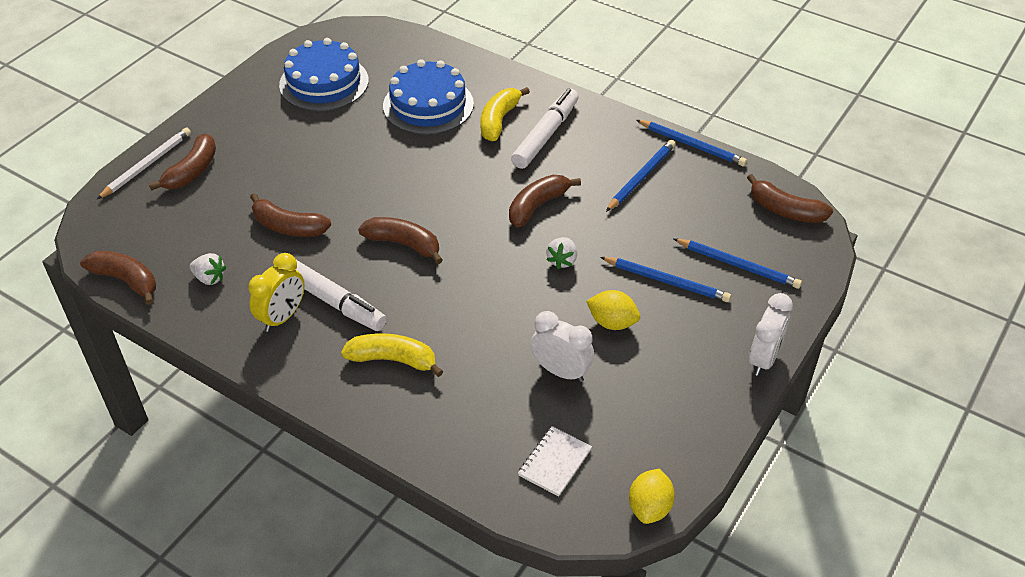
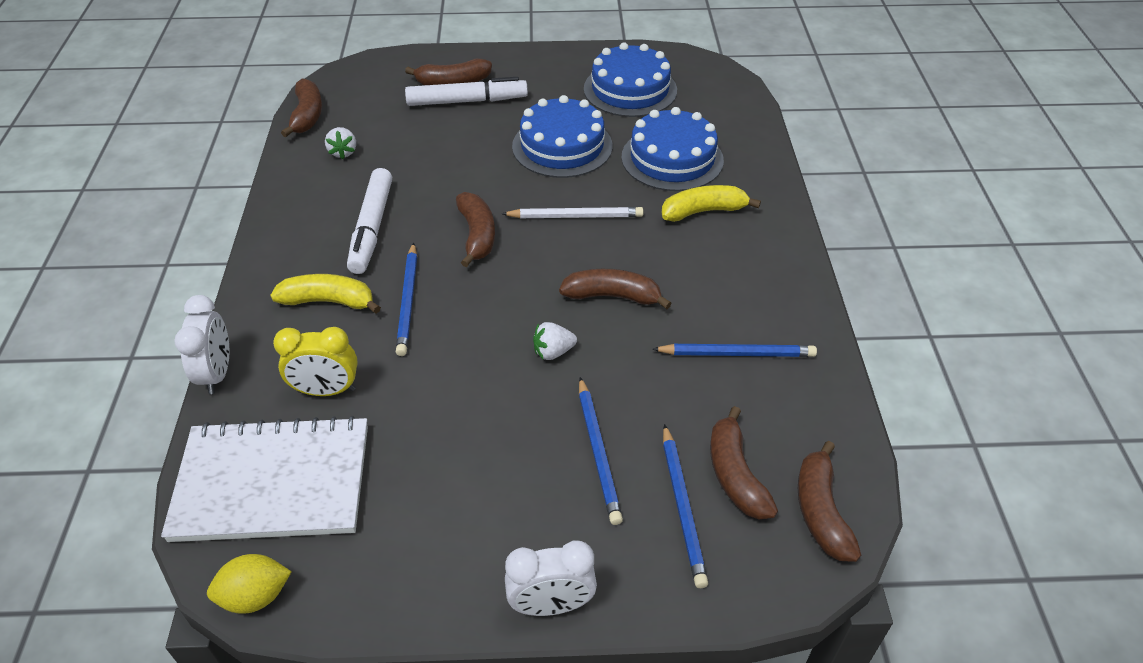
camera: 55 degrees right, 0 degrees up
(147, 165) = (438, 60): white pencil -> white pencil (575, 216)
(282, 317) = (330, 211): yellow clock -> yellow clock (326, 390)
(288, 226) = (437, 161): brown banana -> brown banana (735, 474)
(350, 151) = (562, 146): none -> blue cake
(393, 360) = (329, 301): yellow banana -> yellow banana turned 60 degrees counterclockwise
(545, 135) = (719, 252): white marker -> white marker (467, 101)
(554, 462) = (273, 482): white notebook -> white notebook, size x2.31
(561, 371) = (398, 427): white clock -> white clock (217, 373)
(612, 322) = (498, 435): yellow lemon -> none
(692, 145) = (835, 371): blue pencil -> blue pencil (408, 301)

